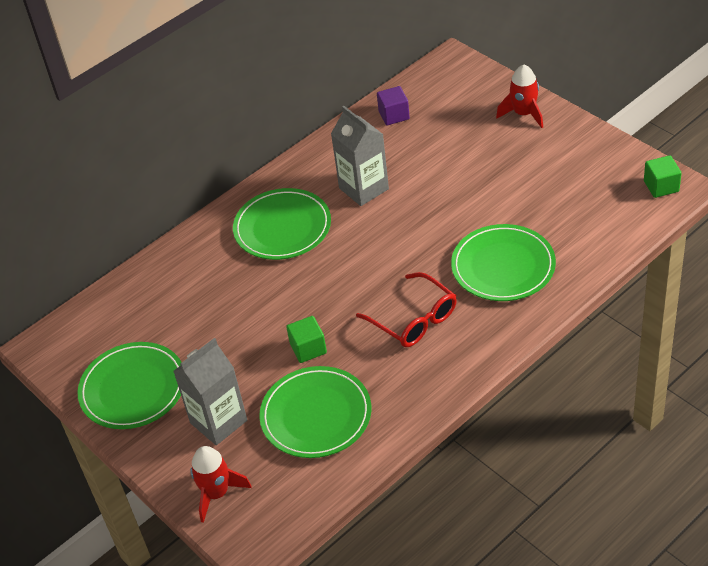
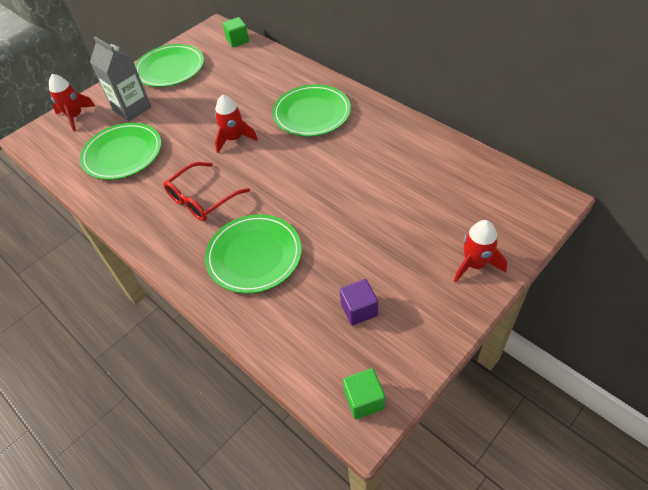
camera: 85 degrees right, 5 degrees up
(308, 348) = (185, 142): green cube -> green cube (237, 40)
(312, 298) = (234, 139): none -> red rocket
(363, 188) = (357, 154): grey carton -> none
(394, 115) = (457, 164): purple cube -> purple cube (359, 309)

